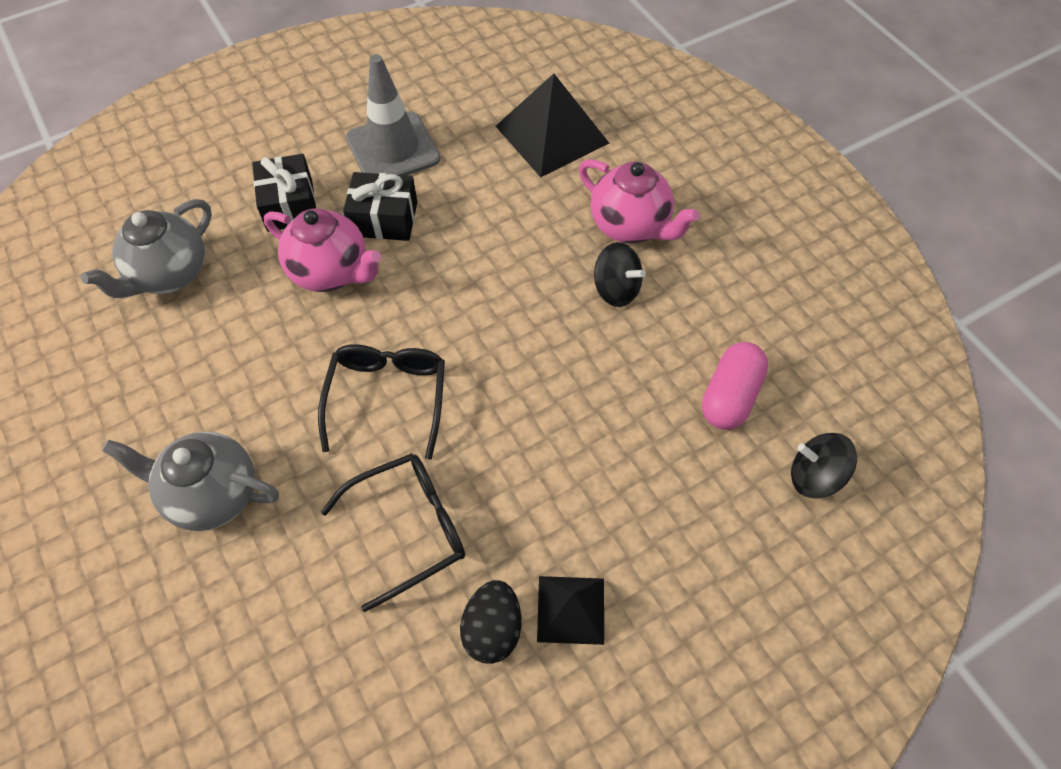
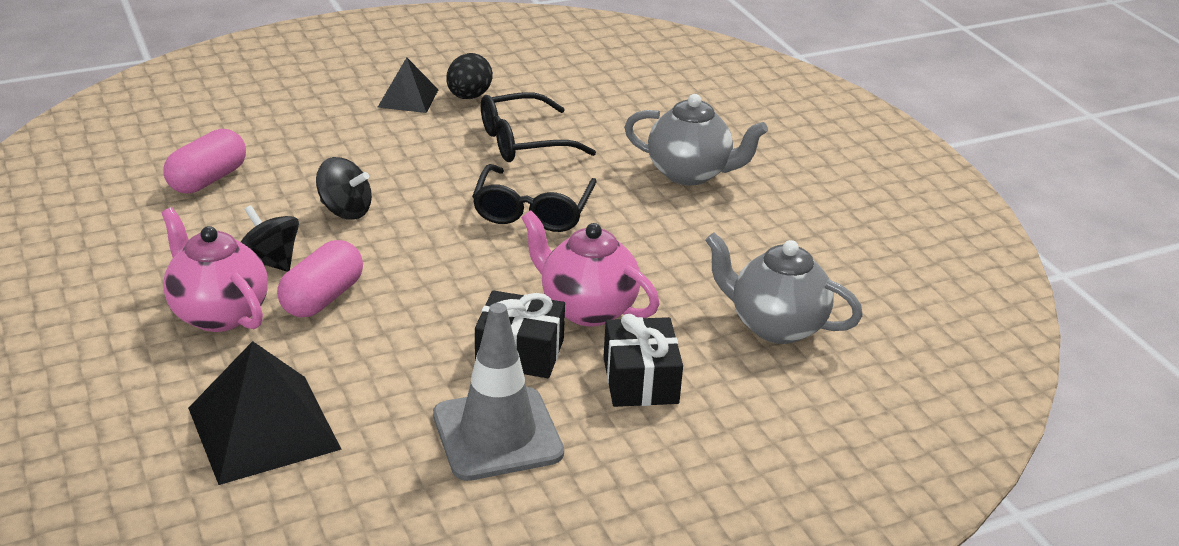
camera: 175 degrees left, 25 degrees down
(170, 274) = (775, 326): grey teapot -> grey teapot turned 105 degrees counterclockwise
(555, 253) = (322, 298): none -> pink capsule
(815, 476) = (172, 132): black spinning top -> black spinning top (345, 210)

